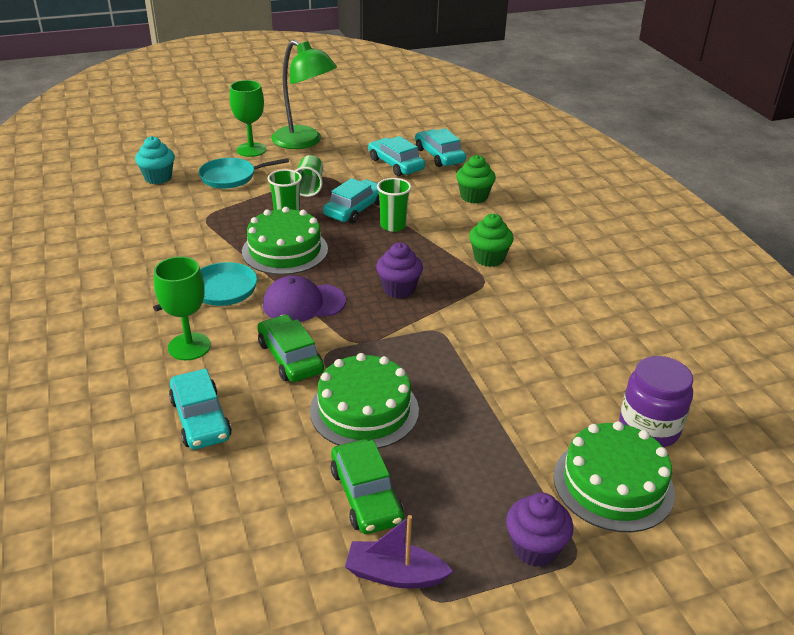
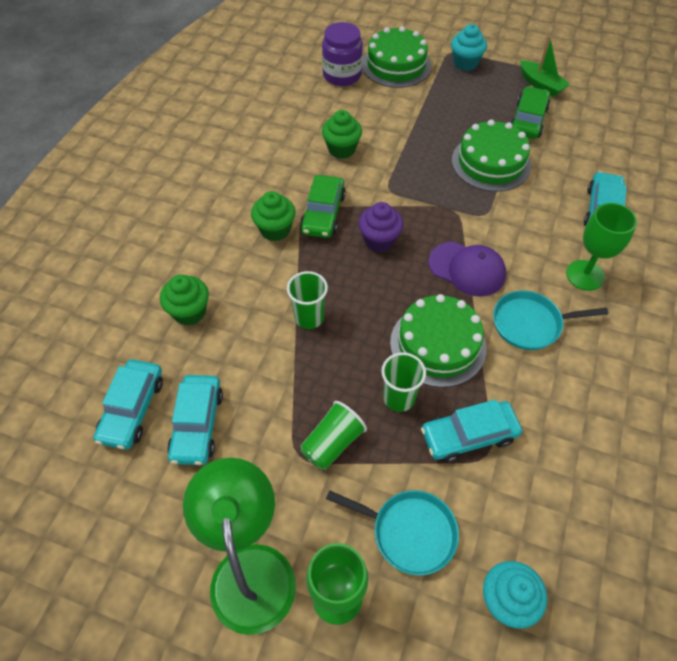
camera: 140 degrees left, 20 degrees up
(290, 357) = (512, 224): green car -> green car (323, 213)
(355, 209) = (320, 367): turquoise car -> turquoise car (469, 435)
(395, 574) = (540, 85): purple boat -> green boat
(527, 343) = (341, 149): none -> green cupcake
(535, 548) = (465, 63): purple cupcake -> turquoise cupcake

